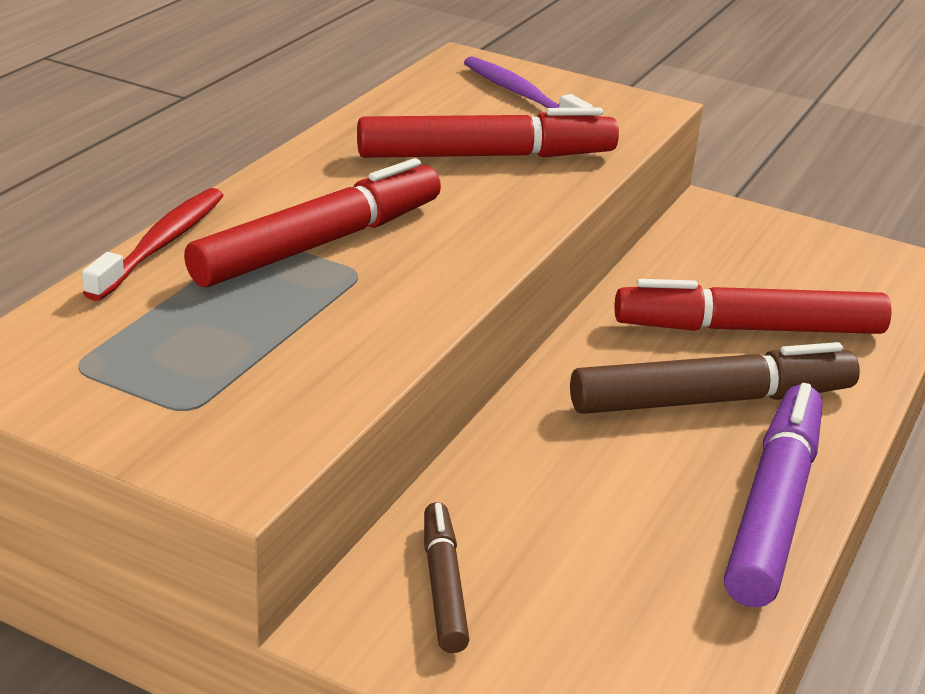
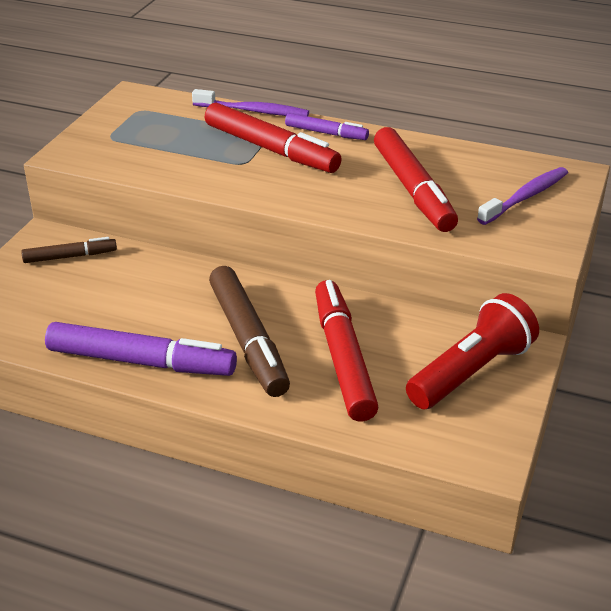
camera: 85 degrees right, 5 degrees up
(161, 244) = (253, 111): red toothbrush -> purple toothbrush
(283, 192) = (326, 133): none -> purple marker
(768, 248) = (471, 372): none -> red flashlight

